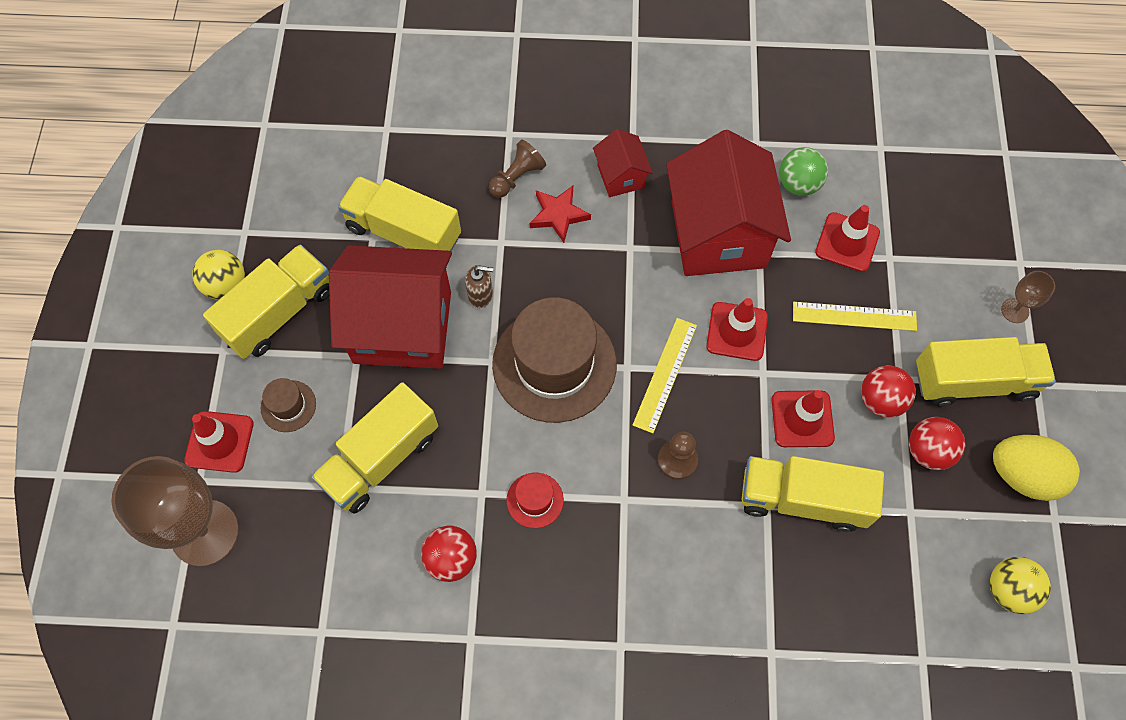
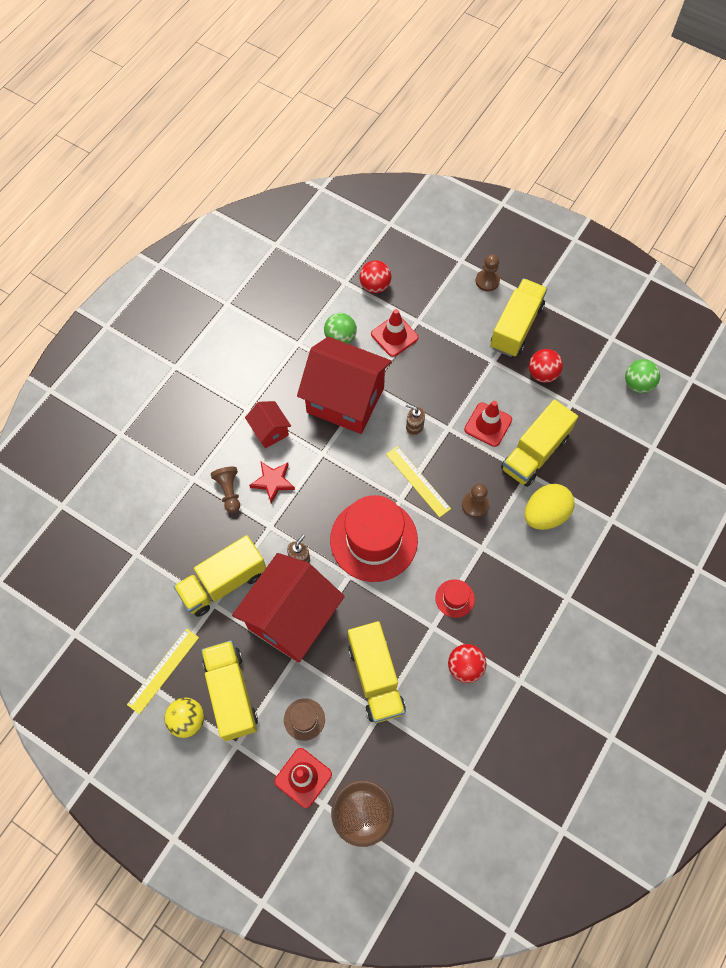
camera: 60 degrees left, 0 degrees up
(554, 364) = (373, 540): brown hat -> red hat
(621, 176) = (270, 431): red house -> red house turned 45 degrees clockwise
(737, 331) = (414, 427): red traffic cone -> brown soap dispenser
(854, 316) = (442, 360): yellow ruler -> yellow ruler (163, 670)
(880, 400) = (500, 378): red ball -> red ball (375, 286)
(1008, 590) = (637, 384): yellow ball -> green ball
(1015, 310) = (487, 281): brown goblet -> brown pawn
(1023, 475) = (581, 338): yellow egg -> yellow egg (545, 514)

